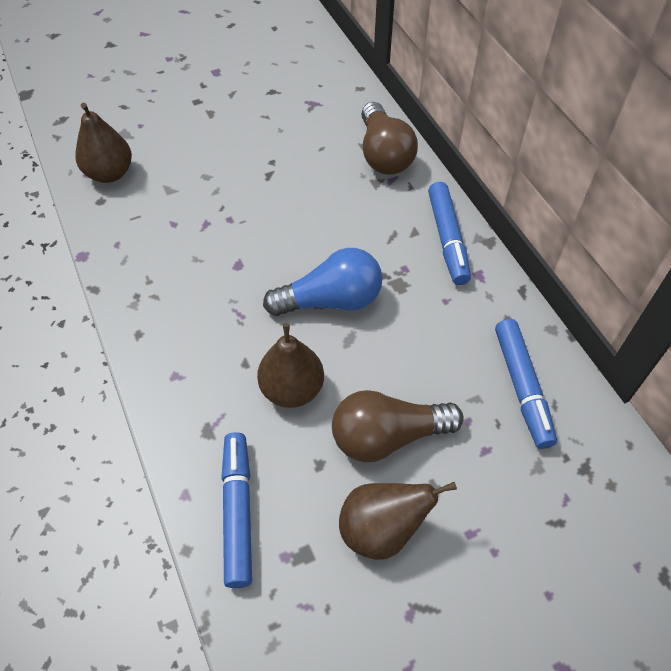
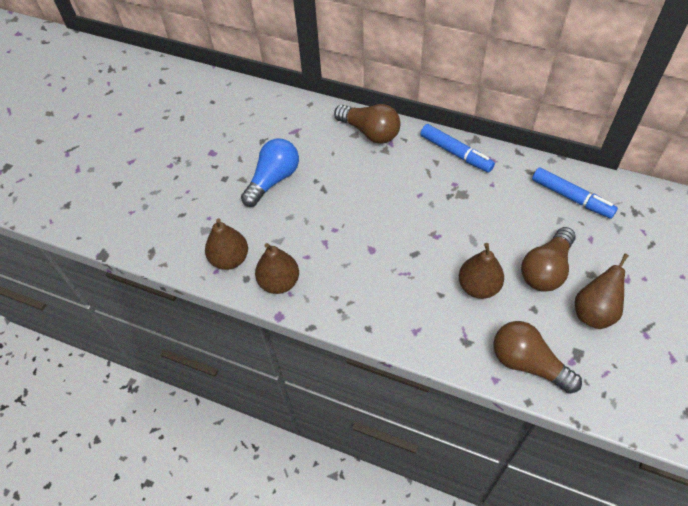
camera: 40 degrees left, 0 degrees up
(121, 226) = (279, 282): none -> brown pear
(238, 511) = (528, 363): blue marker -> brown light bulb
(331, 300) = (441, 228): blue light bulb -> blue light bulb (273, 179)

